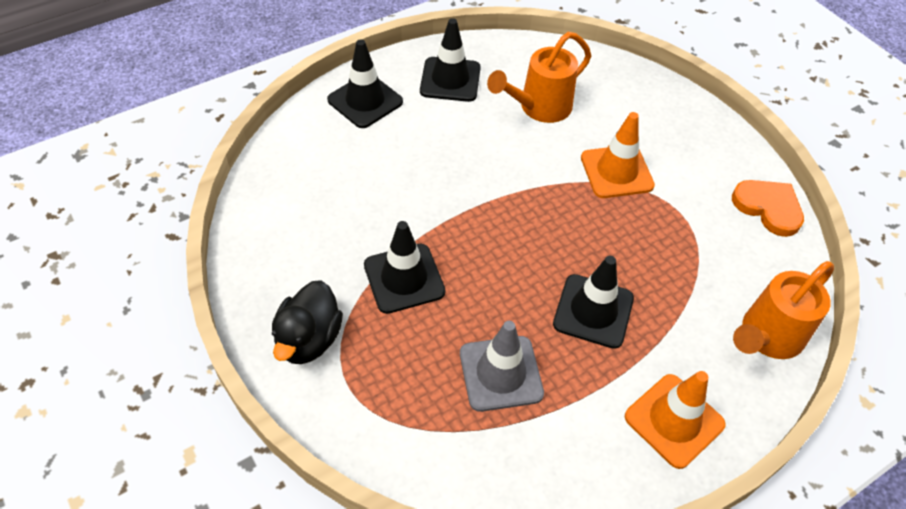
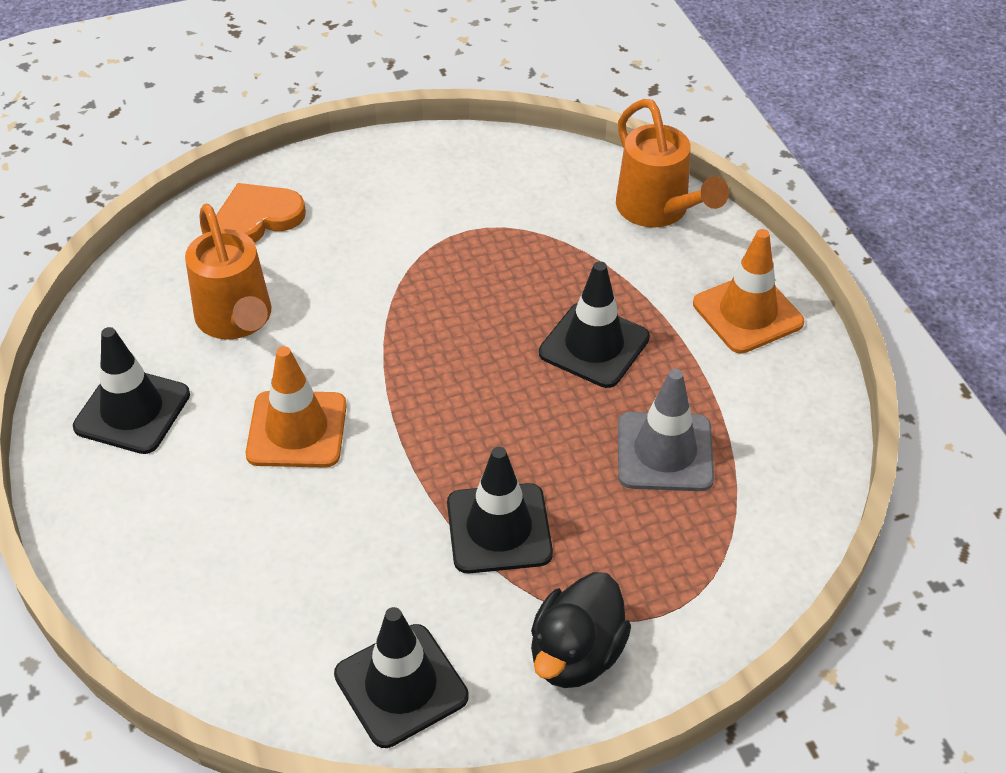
camera: 75 degrees left, 5 degrees down
(309, 339) = (576, 654): black duck -> black duck turned 90 degrees clockwise
(365, 101) = (131, 528): black traffic cone -> black traffic cone (401, 685)
(616, 172) = (384, 270): orange traffic cone -> orange traffic cone (297, 430)
(768, 208) = (484, 154): orange heart -> orange heart (258, 218)

